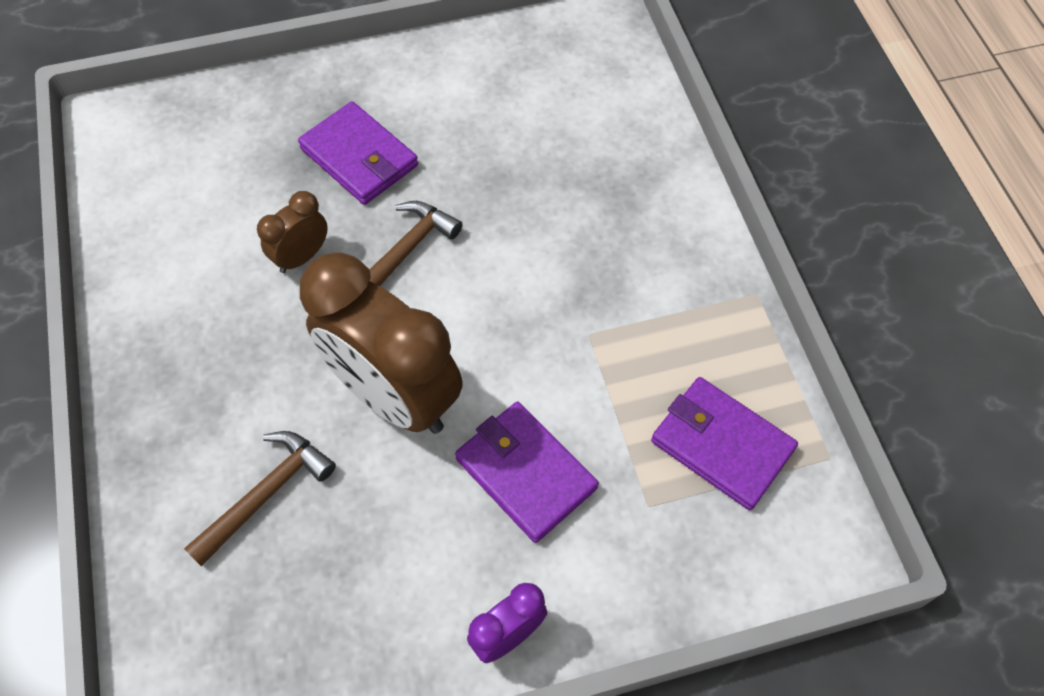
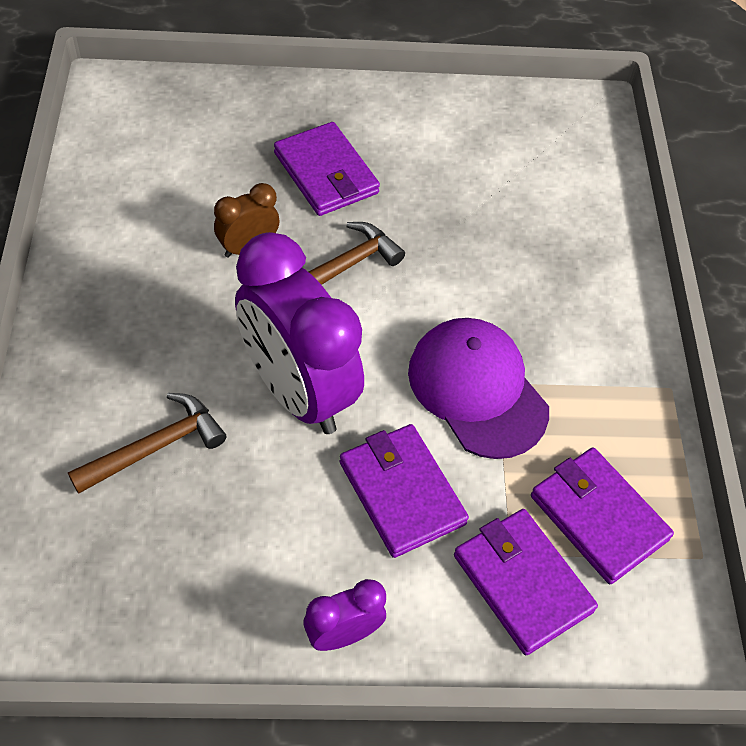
camera: 10 degrees right, 5 degrees down
(394, 396) = (298, 391): brown clock -> purple clock
(571, 346) = (477, 390): none -> purple cap
(666, 532) = (522, 583): none -> purple wallet

